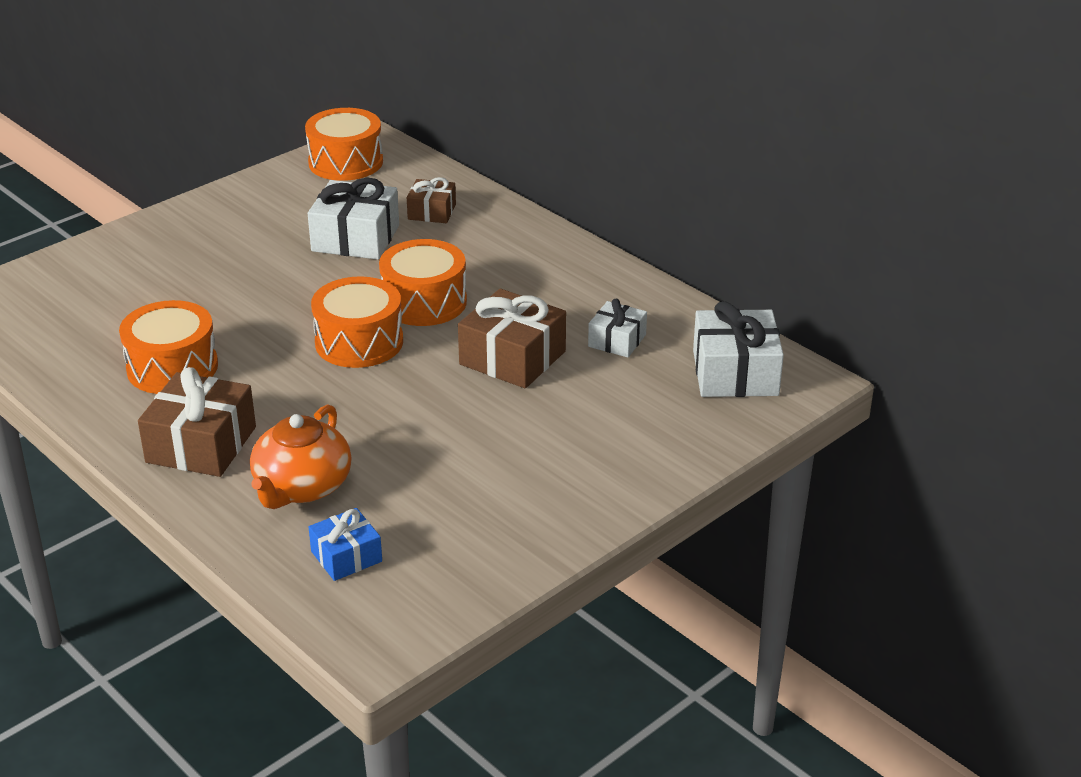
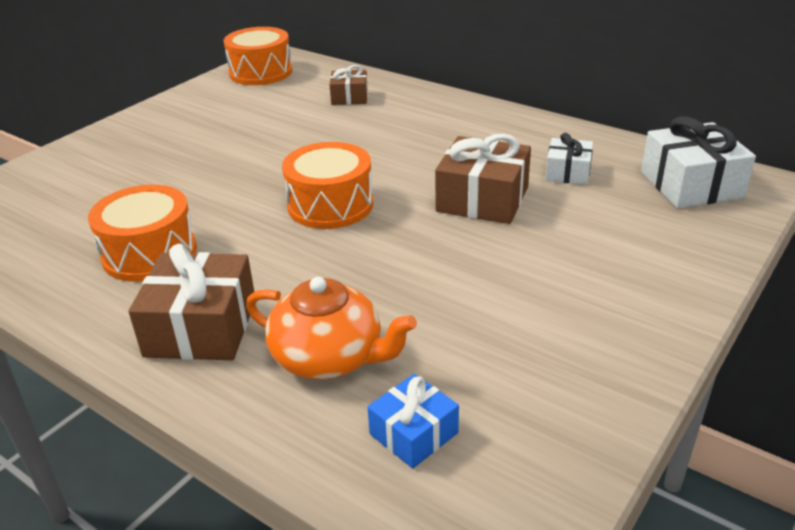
camera: 10 degrees left, 0 degrees up
(302, 487) = (329, 357): orange teapot -> orange teapot turned 75 degrees counterclockwise
(355, 238) = (291, 123): white gift -> none
(424, 302) = (376, 164): orange drum -> none

